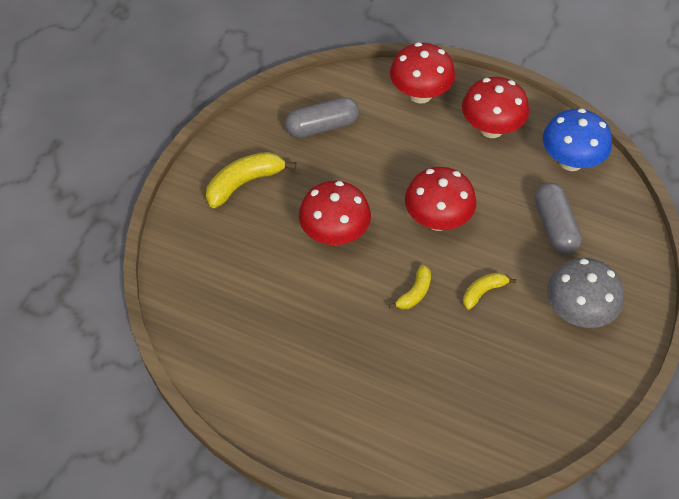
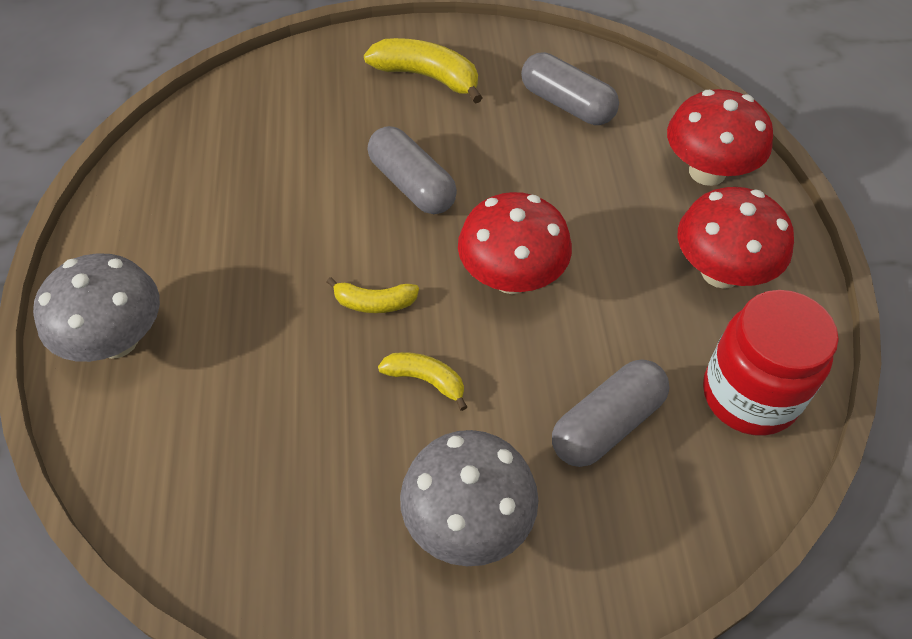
camera: 60 degrees right, 0 degrees up
(334, 234) = (412, 185): red mushroom -> grey capsule
(360, 439) = (117, 340): none -> grey mushroom
(571, 161) = (749, 395): blue mushroom -> red jar

